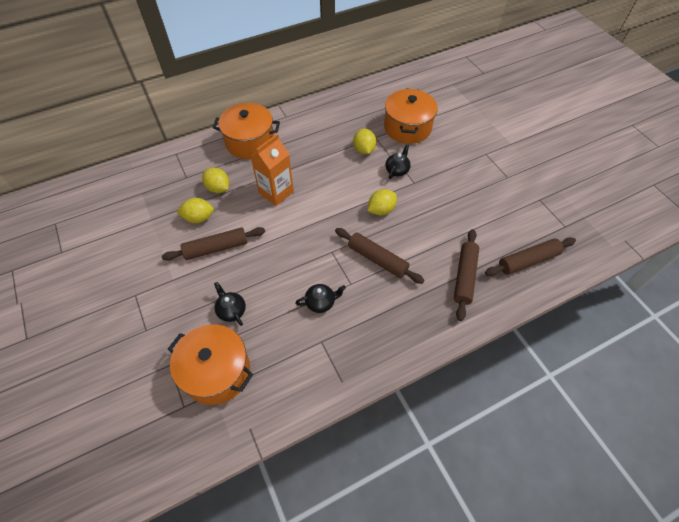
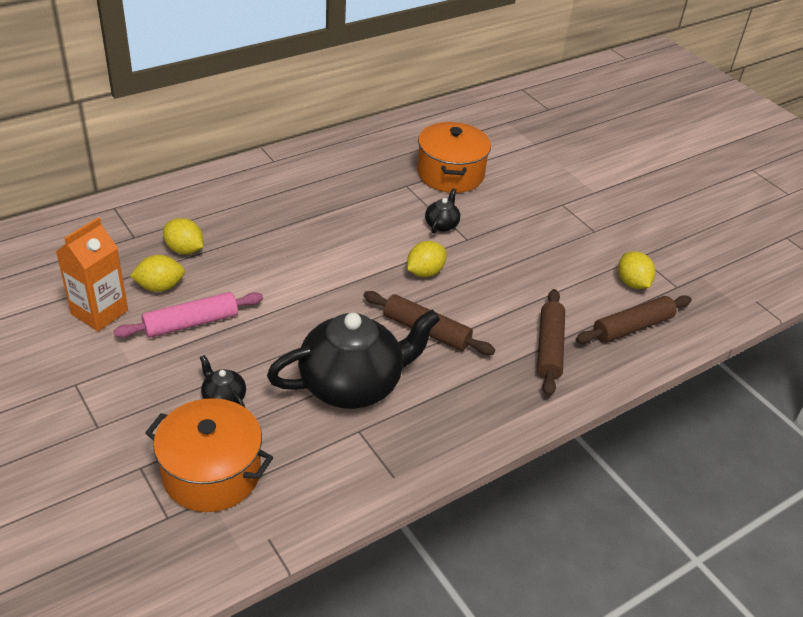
camera: 10 degrees left, 15 degrees down
(216, 248) = (191, 323): brown rolling pin -> pink rolling pin
(250, 142) = (225, 193): orange pot -> none
(276, 192) = (271, 253): orange carton -> orange carton (99, 312)
(321, 302) = (352, 384): black teapot -> black teapot, size x2.40
(364, 150) = (392, 200): yellow lemon -> yellow lemon (632, 283)

